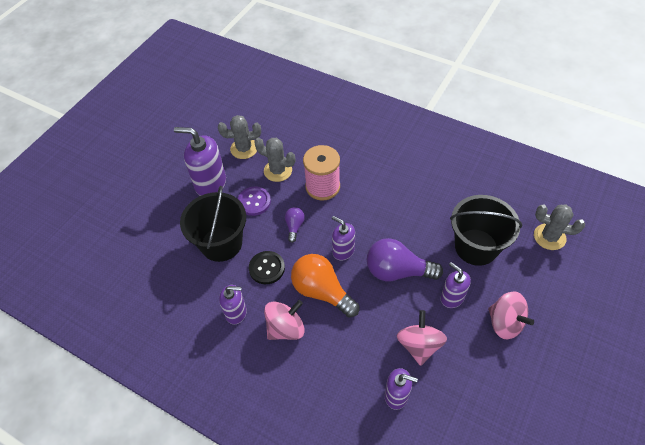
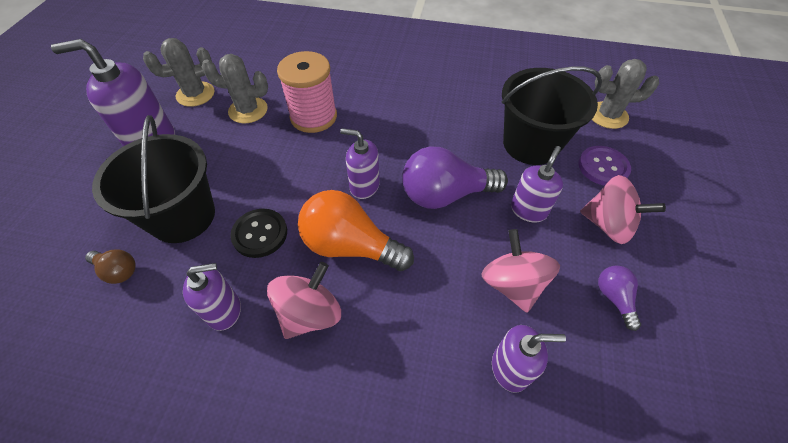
camera: 20 degrees left, 0 degrees up
(179, 270) = (118, 271): none -> brown light bulb
(254, 202) = (222, 153): purple button -> purple button (603, 167)
(294, 226) = (288, 171): purple light bulb -> purple light bulb (614, 298)
(452, 297) = (528, 210): purple soap dispenser -> purple soap dispenser turned 90 degrees clockwise

